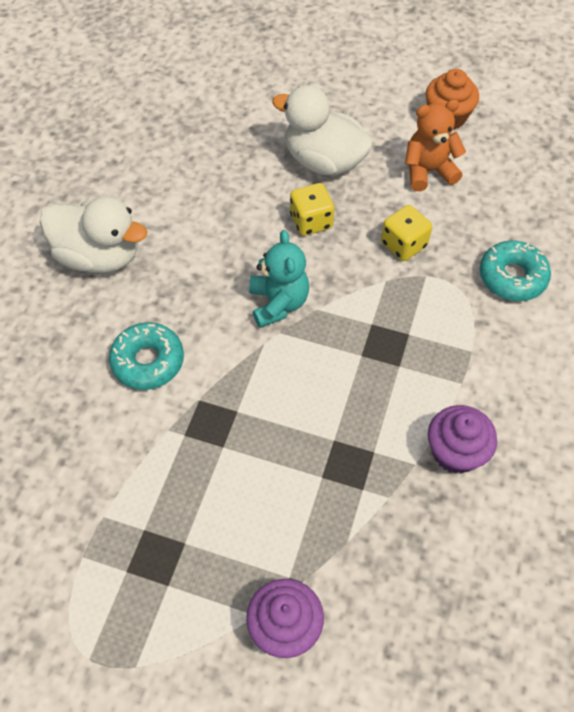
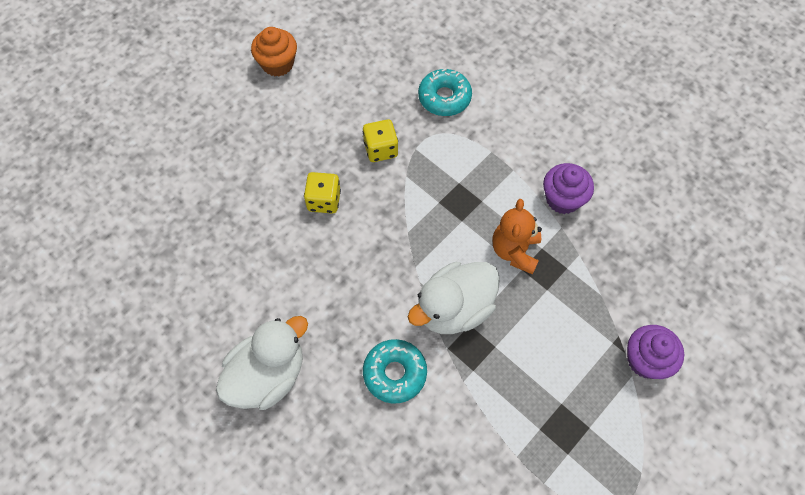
camera: 65 degrees left, 5 degrees up
(278, 303) = (388, 256): turquoise teddy bear -> none
(323, 161) = (269, 165): white duck -> white duck (454, 309)
(428, 171) = (322, 101): orange teddy bear -> orange teddy bear (515, 251)

